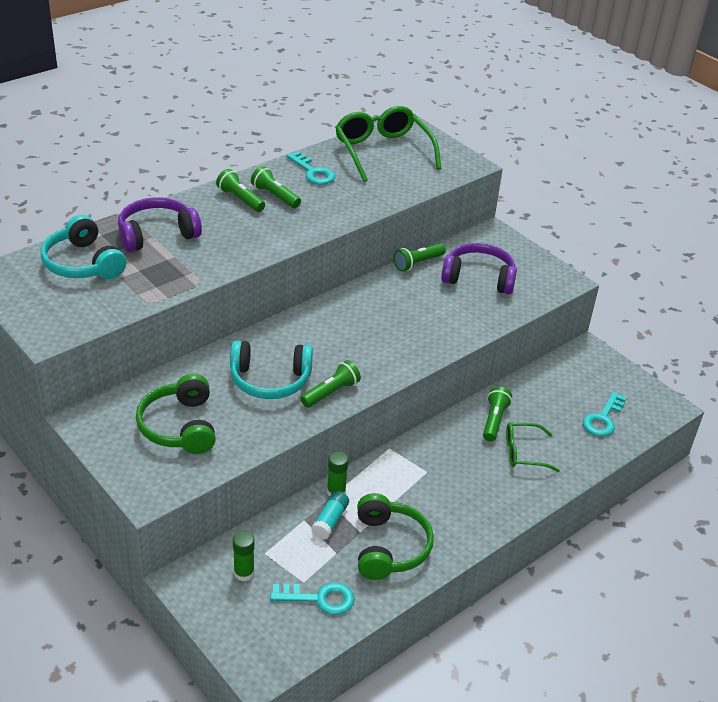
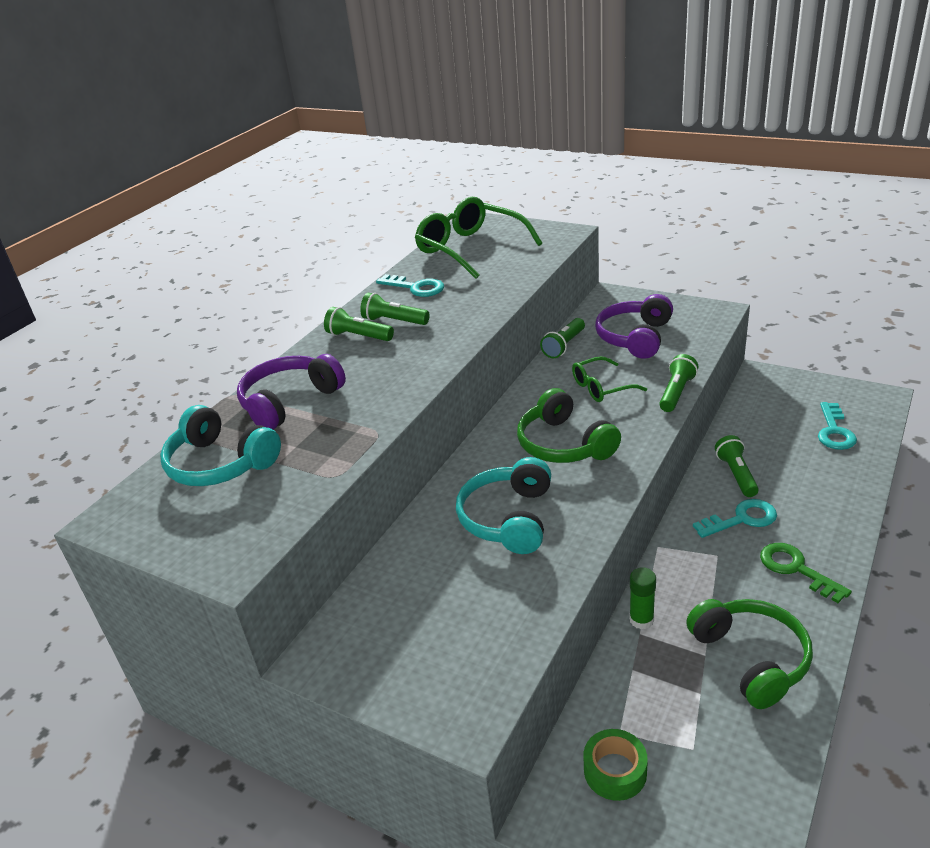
camera: 15 degrees left, 5 degrees down
(179, 426) = (443, 616): green headphones -> green headphones (564, 444)
(244, 573) = (615, 771): green glue stick -> green tape
(270, 380) = (508, 518): turquoise headphones -> turquoise headphones turned 120 degrees clockwise
(319, 598) = (728, 762): turquoise key -> turquoise key (741, 519)
(330, 521) = (662, 657): turquoise glue stick -> none
(331, 392) = (586, 504): green flashlight -> green flashlight (676, 392)
(475, 504) = (796, 569): none -> green key
(479, 278) = (635, 337): purple headphones -> purple headphones turned 60 degrees counterclockwise
(524, 452) = (793, 494): green glasses -> green glasses (601, 387)

